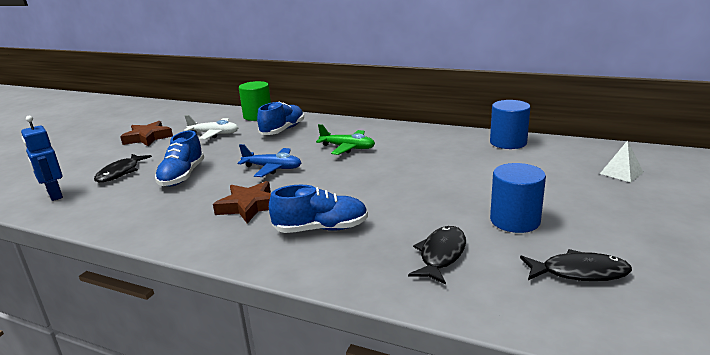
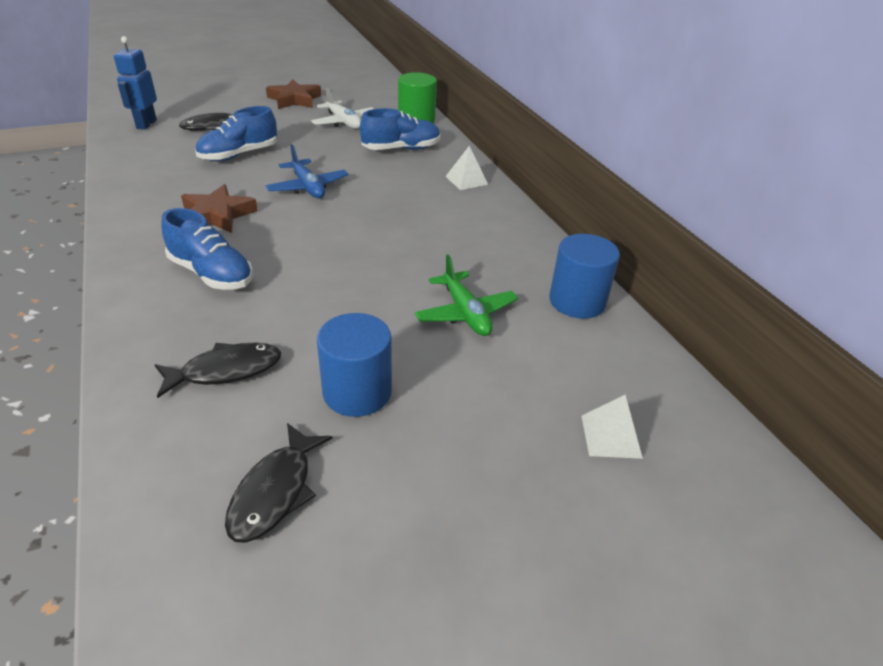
camera: 40 degrees right, 15 degrees up
(347, 148) = (408, 203): green plane -> green plane (465, 313)
(351, 127) = (466, 180): none -> white pyramid
(579, 272) = (275, 491): black fish -> black fish turned 60 degrees clockwise

